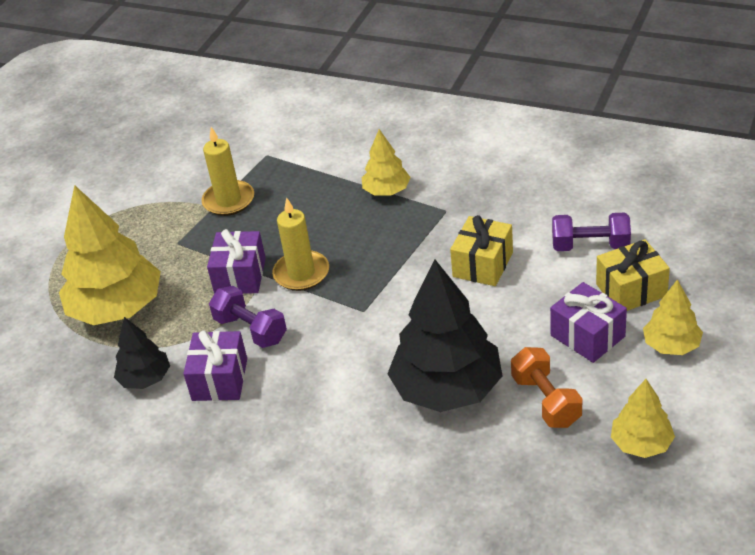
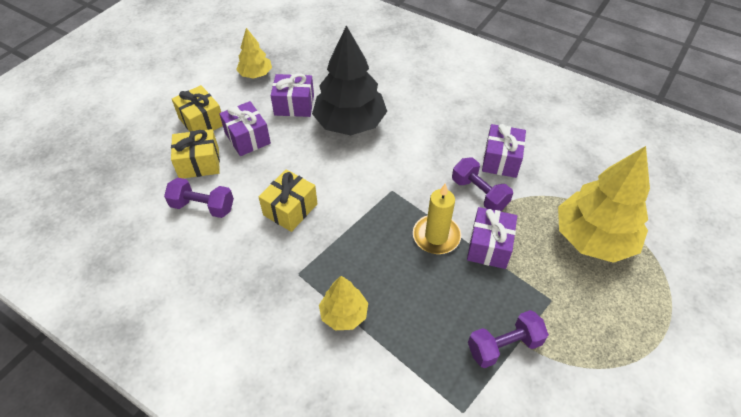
camera: 175 degrees left, 10 degrees up
(145, 379) = (556, 172): black tree -> none
(228, 200) = (504, 346): yellow candle -> purple dumbbell
(546, 401) = (294, 105): orange dumbbell -> purple gift
(671, 345) = (201, 121): yellow tree -> yellow gift

